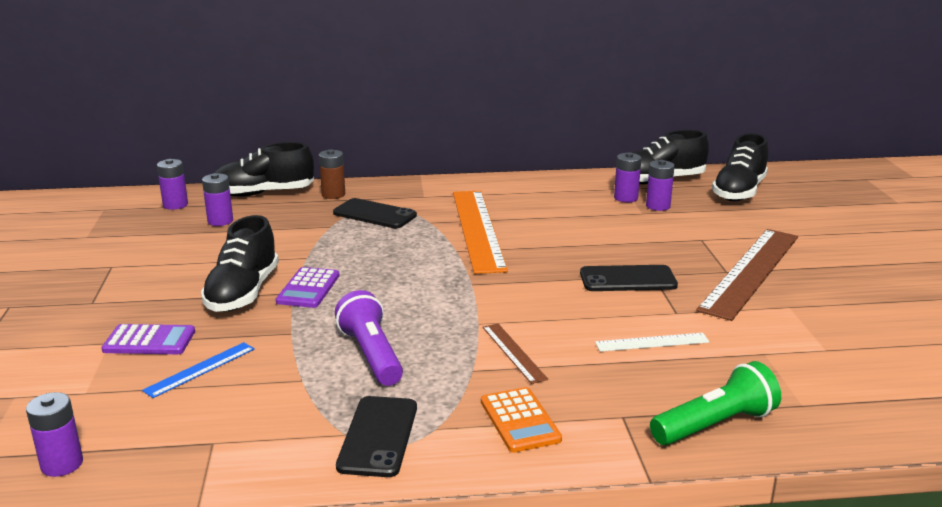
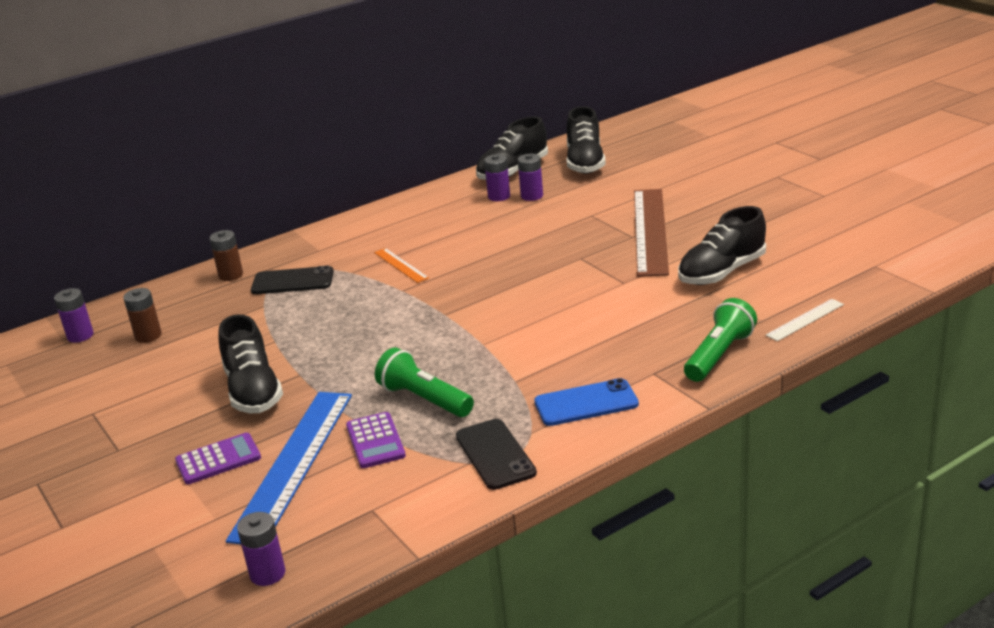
camera: 25 degrees left, 5 degrees up
(200, 369) = (293, 463): blue ruler -> blue ruler, size x2.19
(220, 221) = (148, 336): purple battery -> brown battery
(263, 193) = (159, 296): black shoe -> black shoe (722, 272)
(308, 288) = (309, 366): purple calculator -> purple calculator (375, 441)
(371, 355) = (424, 399): purple flashlight -> green flashlight
(477, 229) = (401, 265): orange ruler -> orange ruler, size x0.46
(513, 352) = (533, 356): brown ruler -> none
(520, 420) = (586, 403): orange calculator -> blue phone
(628, 279) = (565, 268): black phone -> none
(652, 342) = (626, 312): white ruler -> white ruler (805, 320)

